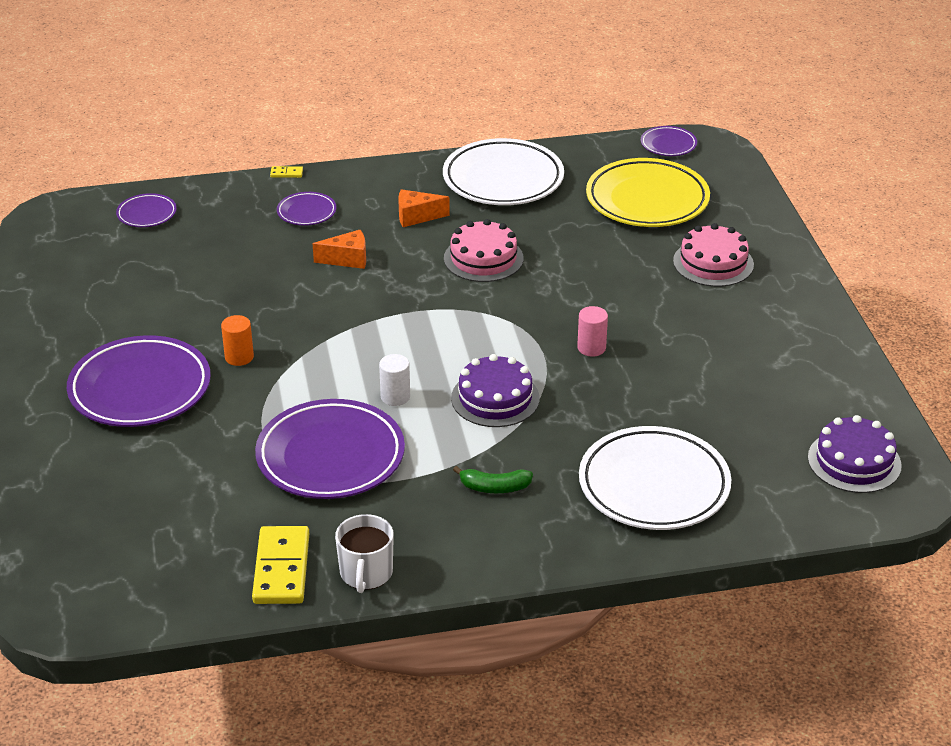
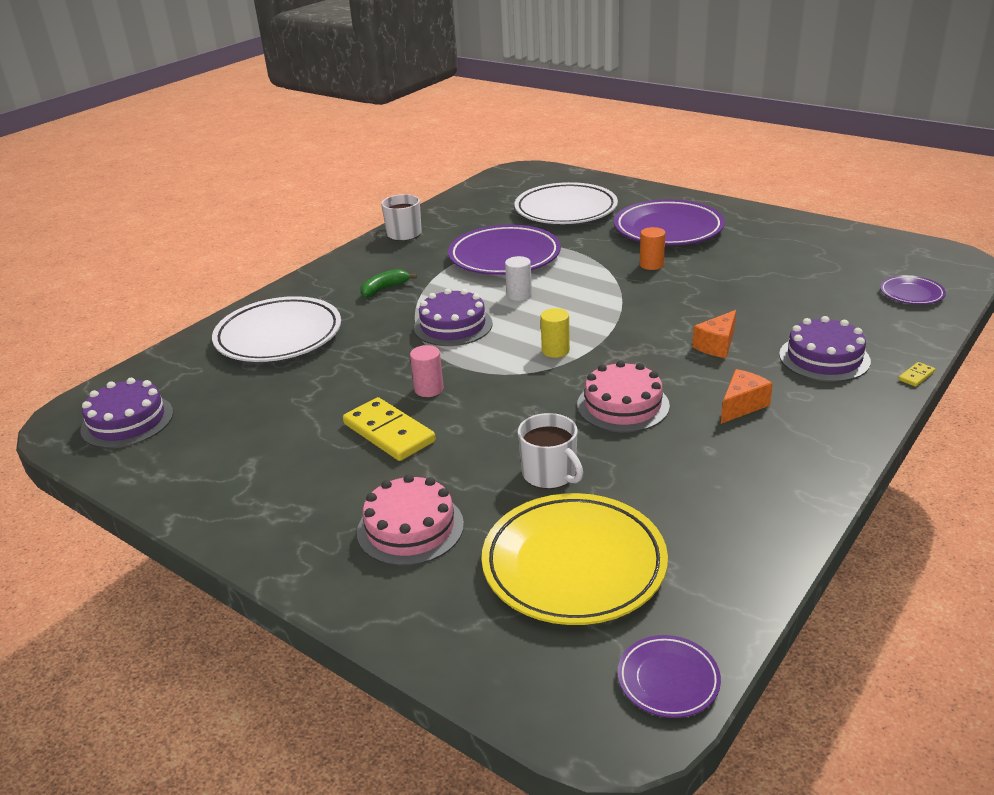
camera: 140 degrees right, 5 degrees down
(282, 568) = (449, 217): yellow domino -> yellow domino (389, 433)
(306, 212) = (824, 358): purple plate -> purple cake
(457, 324) = (555, 350): none -> yellow cylinder
(503, 179) = (749, 491): white plate -> white plate (566, 210)
(593, 246) = (550, 474): none -> white mug

